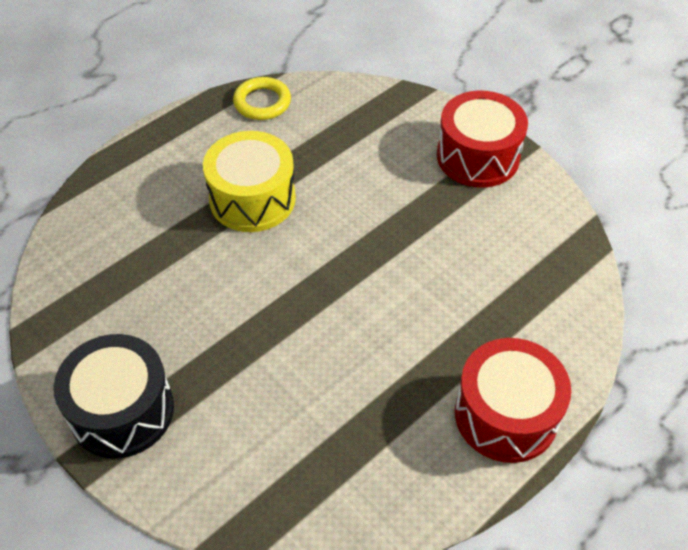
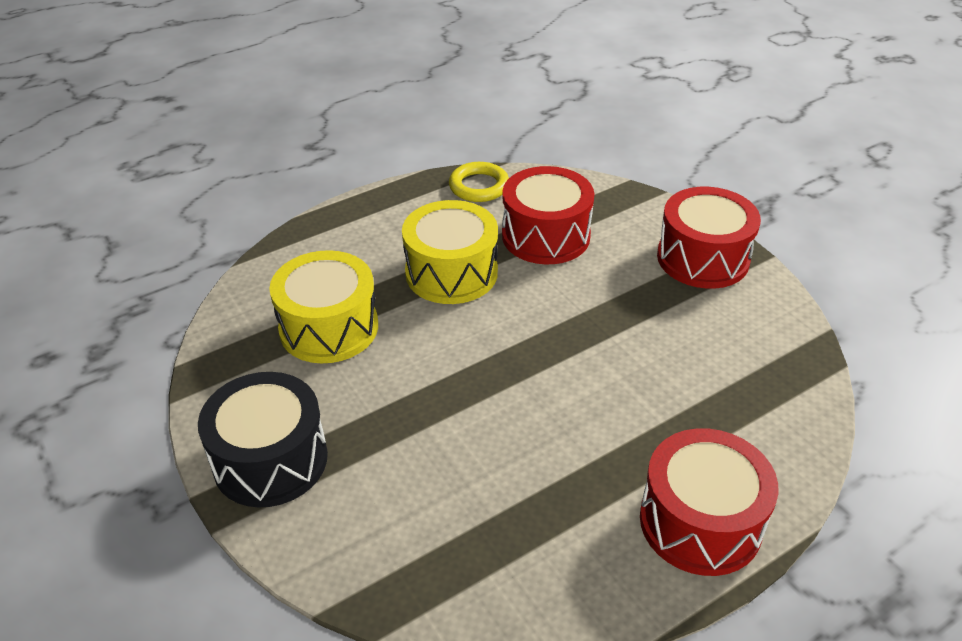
camera: 10 degrees right, 10 degrees down
(148, 270) = (329, 328): none -> yellow drum
(333, 149) = (546, 236): none -> red drum

